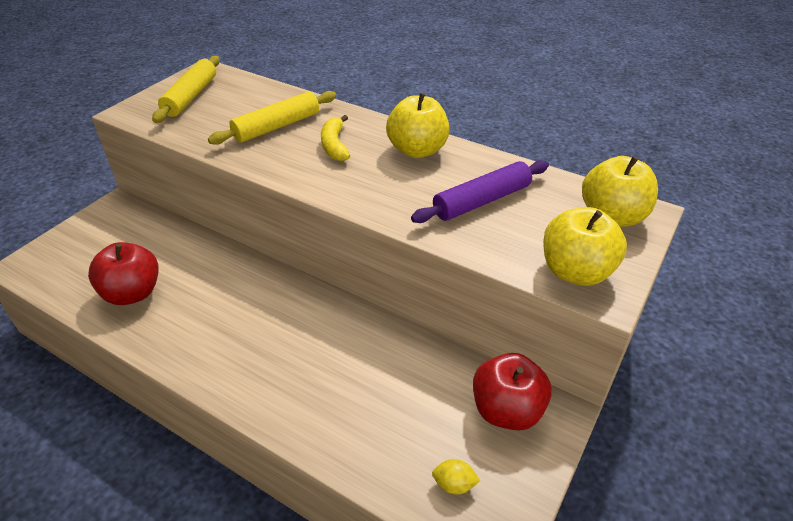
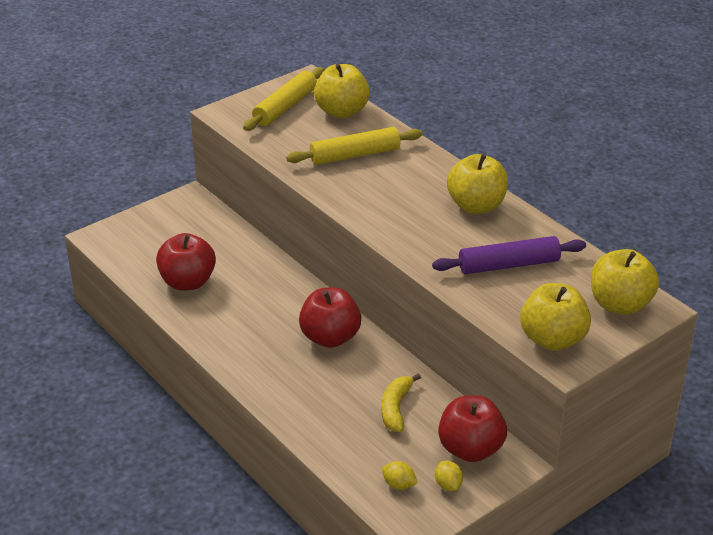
camera: 20 degrees right, 5 degrees down
(248, 91) = (342, 111): none -> yellow apple
(306, 317) = (330, 338): none -> red apple
(334, 145) = (400, 185): yellow banana -> yellow banana (396, 408)
(506, 466) = (448, 485): none -> yellow lemon

